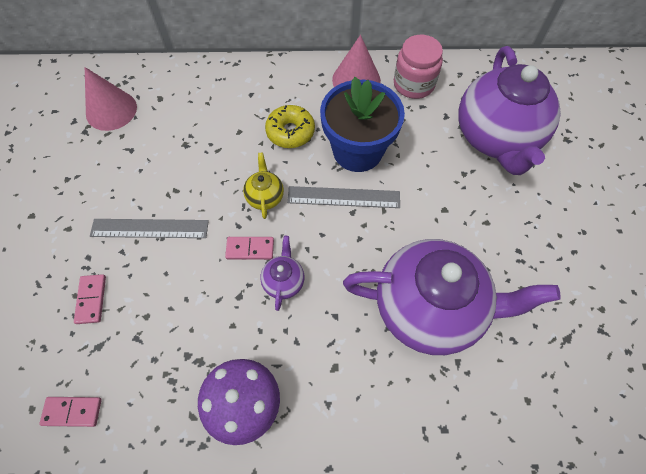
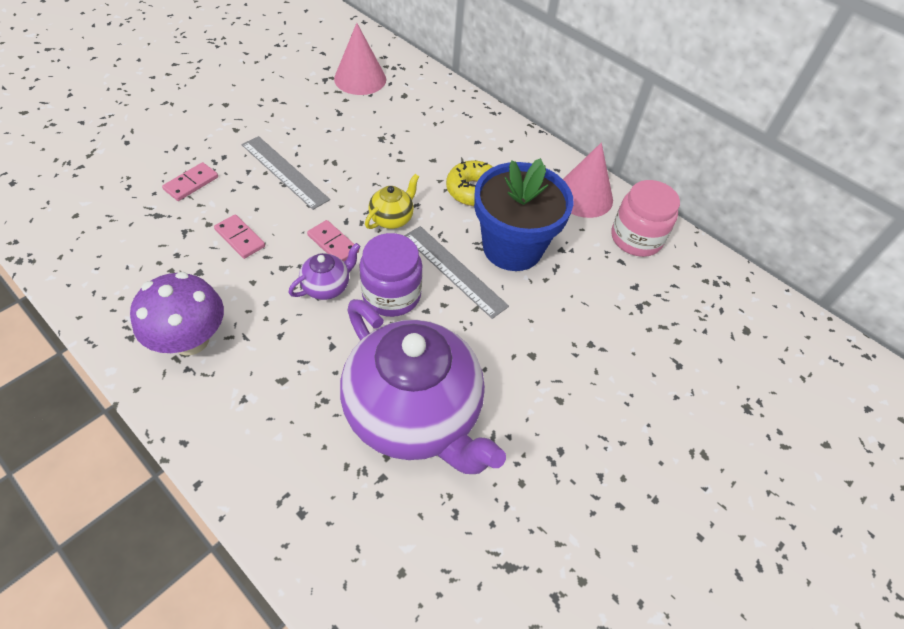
camera: 40 degrees right, 10 degrees down
(72, 412) = (92, 239): pink domino -> pink domino (240, 238)
(328, 248) = (391, 295): none -> purple jar
(496, 138) = (664, 343): purple teapot -> none

